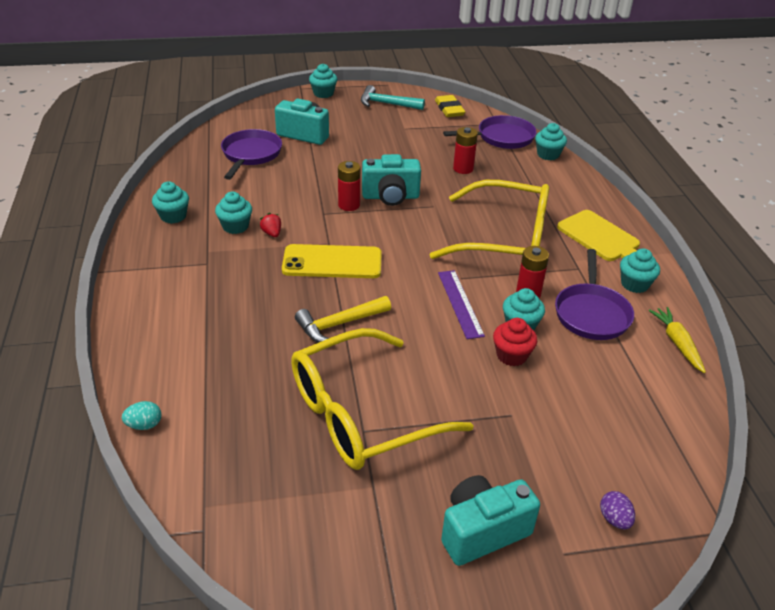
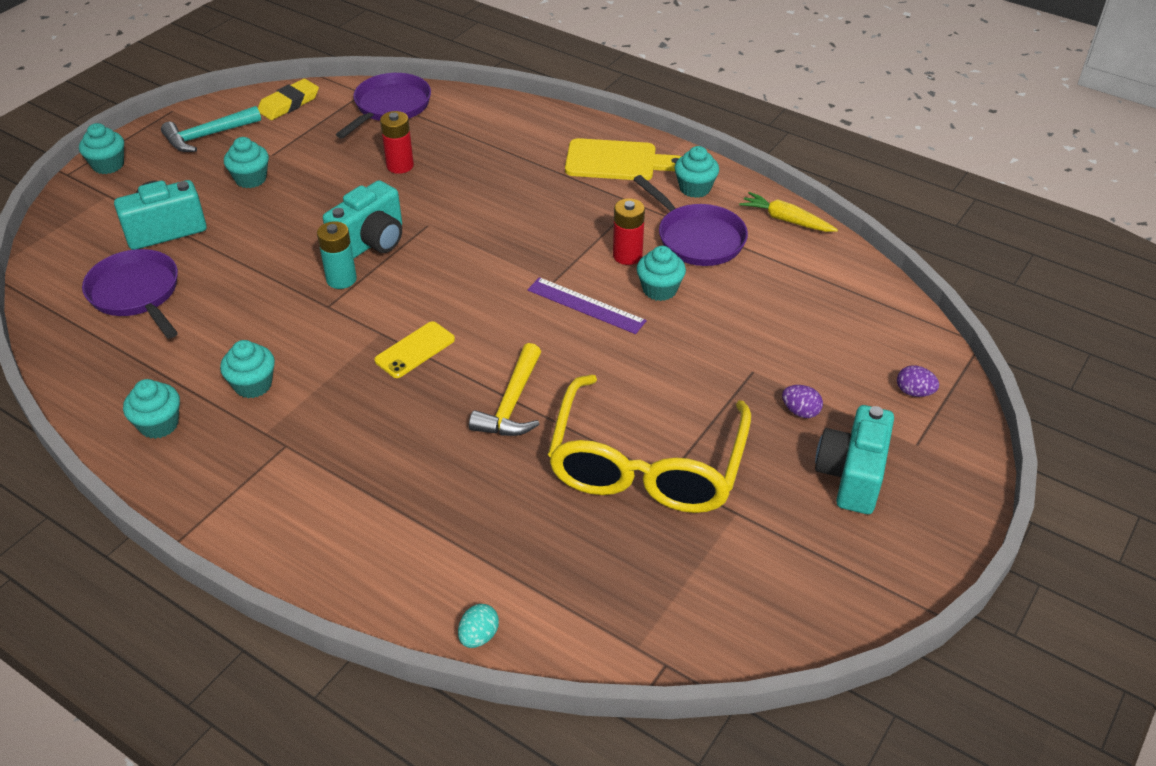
camera: 45 degrees left, 5 degrees up
(272, 233) = (306, 364): red strawberry -> none
(332, 262) = (415, 350): yellow phone -> yellow phone, size x0.61
(349, 205) = (341, 279): red battery -> turquoise battery
(449, 109) = (289, 104): yellow eraser -> yellow eraser turned 75 degrees counterclockwise
(505, 239) = (539, 216): yellow glasses -> none
(507, 463) = (800, 411): none -> purple egg
(511, 355) = (688, 321): red cupcake -> none
(548, 154) = (459, 101): turquoise cupcake -> turquoise cupcake (251, 179)

